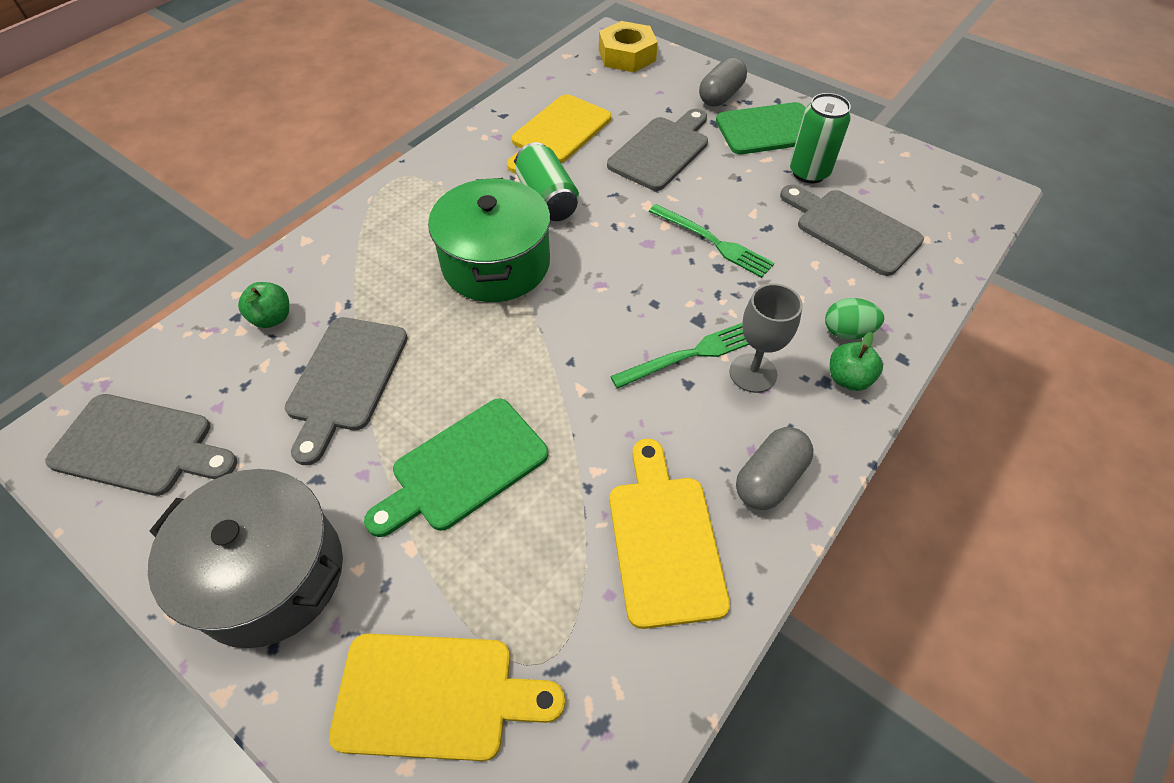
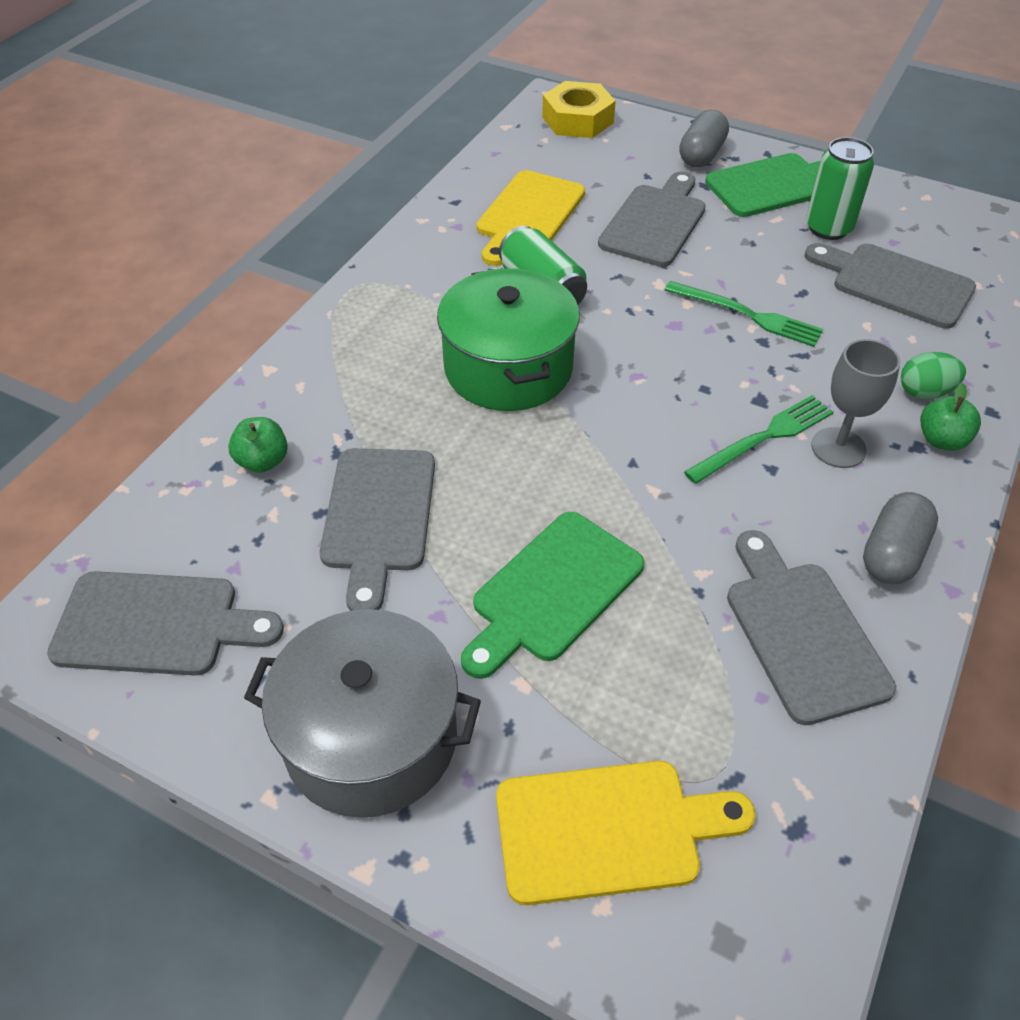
camera: 10 degrees left, 5 degrees down
(664, 540) = (801, 633): yellow cutting board -> grey cutting board

